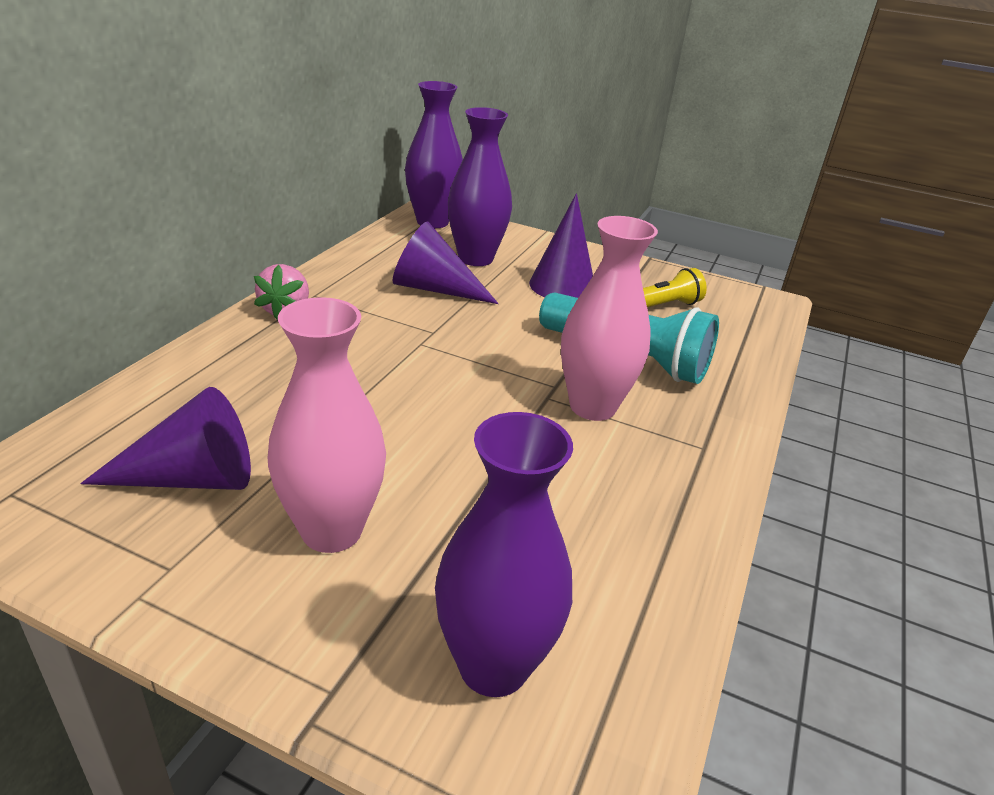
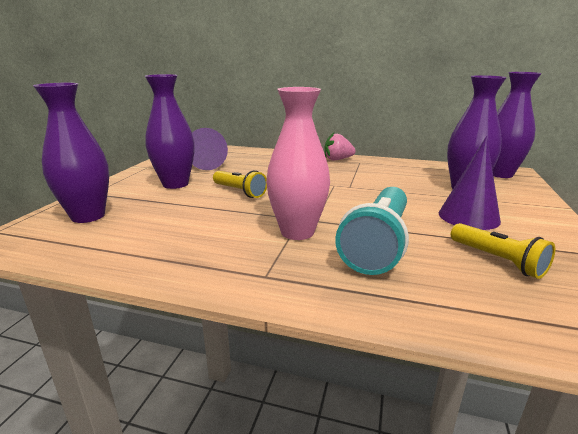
camera: 85 degrees right, 10 degrees down
(332, 530) = (175, 184): pink vase -> purple vase
(418, 442) = (239, 192): none -> yellow flashlight
(434, 288) = (402, 182): purple cone -> none

